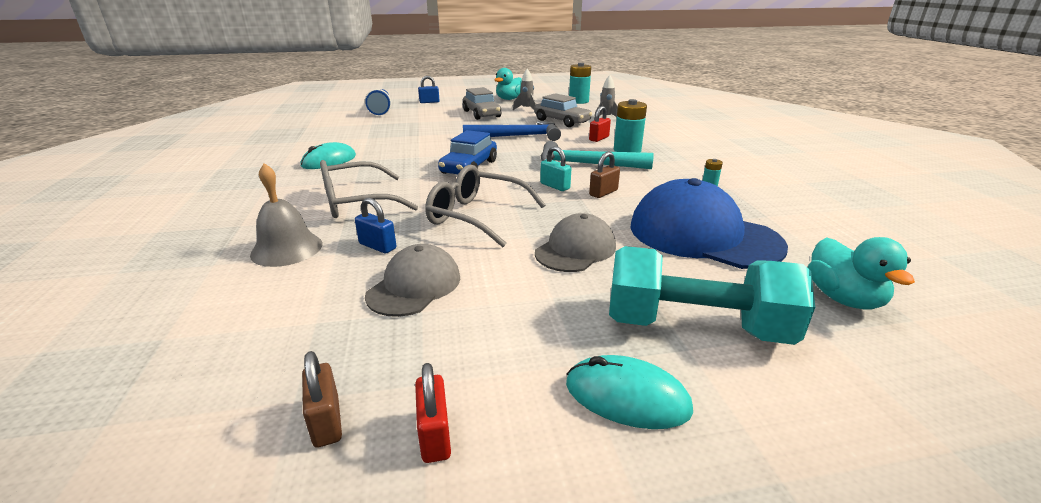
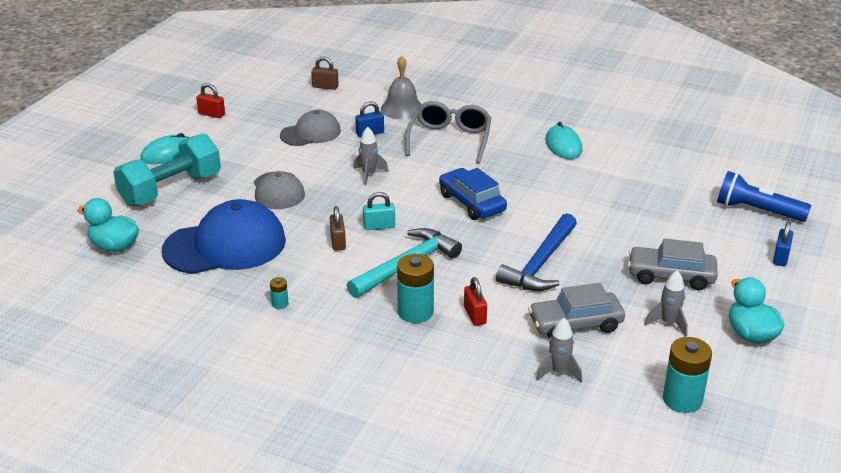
camera: 125 degrees right, 5 degrees up
(326, 421) = (247, 99): brown padlock -> brown padlock (325, 87)
(414, 286) = (310, 133): grey cap -> grey cap turned 90 degrees counterclockwise
(476, 216) = (369, 174): grey glasses -> grey rocket

